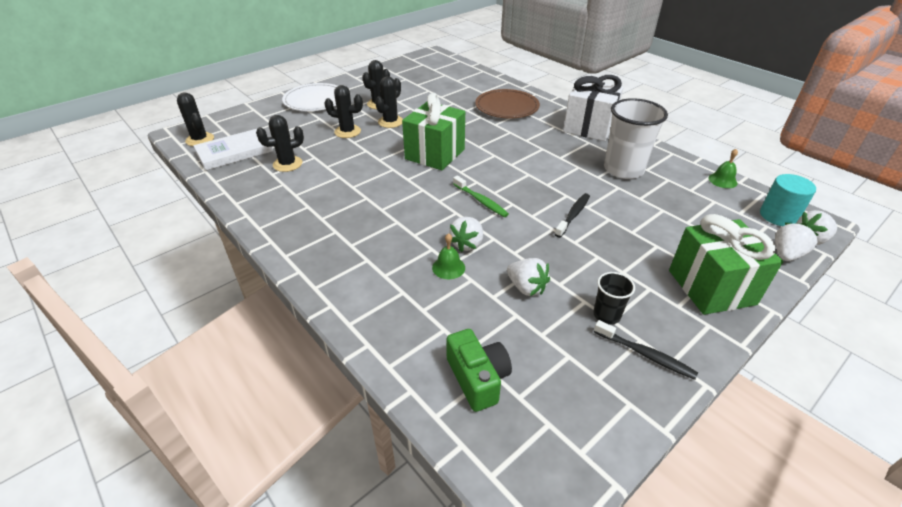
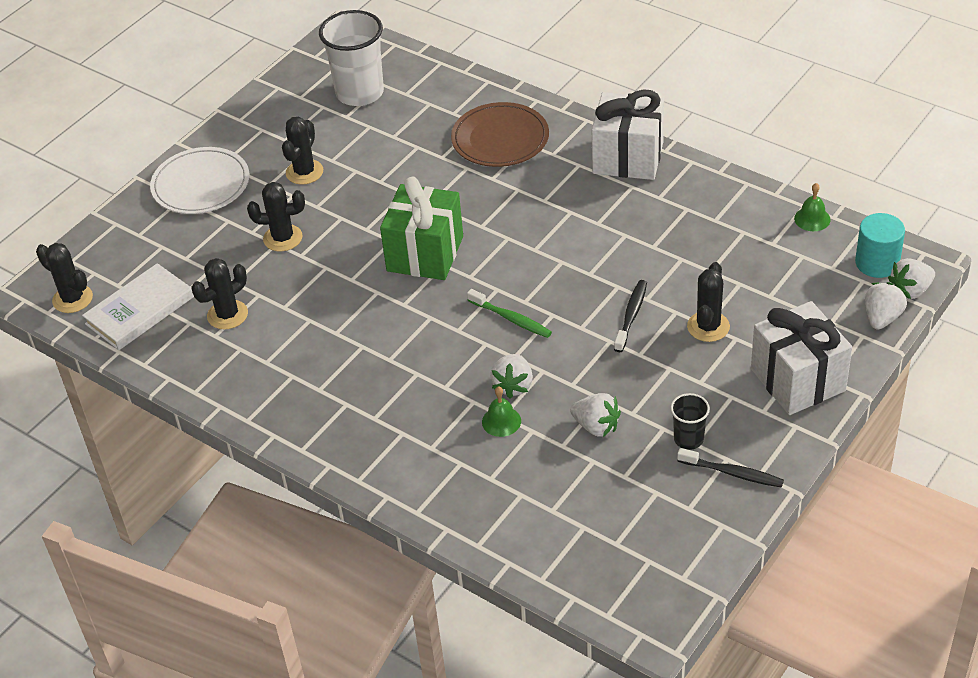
camera: 10 degrees left, 5 degrees up
(390, 122) = (337, 205): black cactus -> black cactus (708, 327)
(478, 378) = (571, 536): green camera -> none
(623, 170) = (684, 227): white cup -> white cup (360, 93)
(711, 287) = (797, 380): green gift -> white gift

